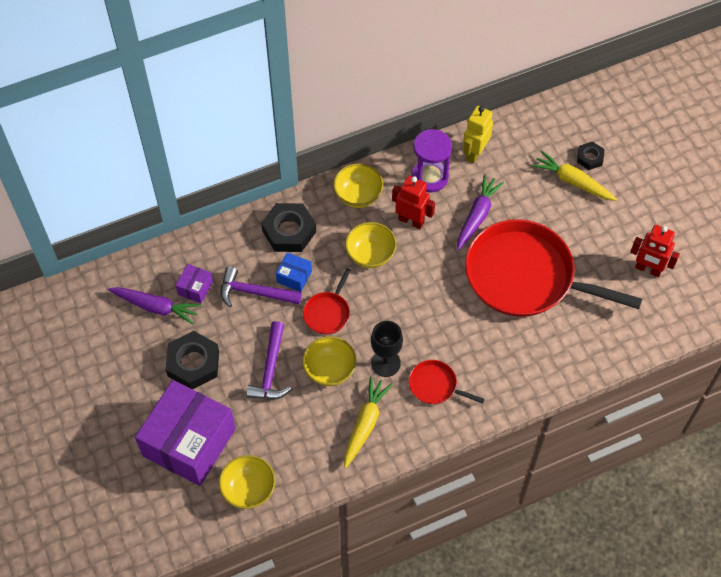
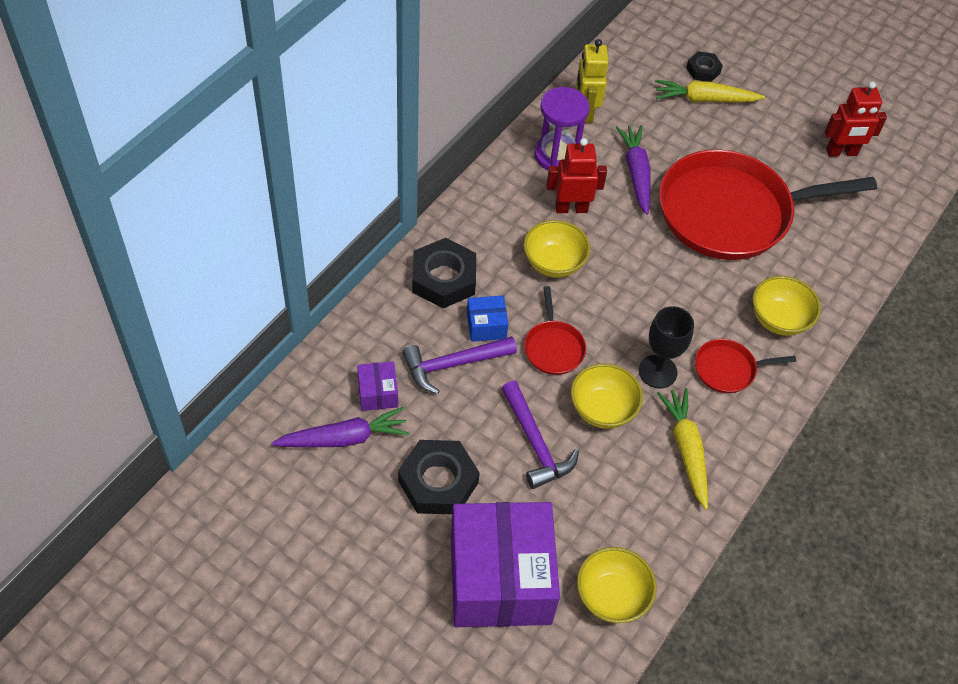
camera: 35 degrees left, 5 degrees down
(358, 195) = (494, 207): yellow bowl -> yellow bowl (779, 319)

